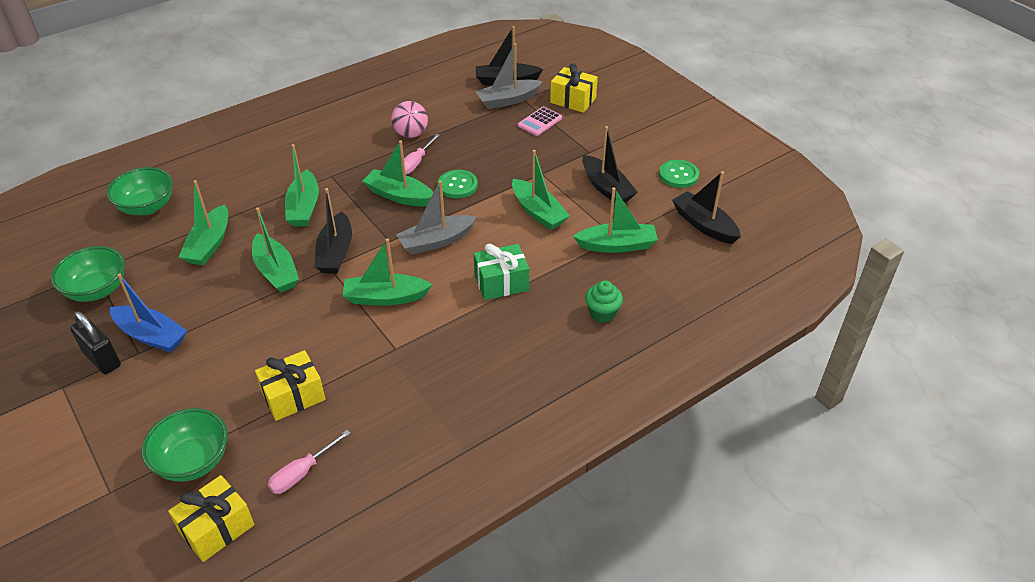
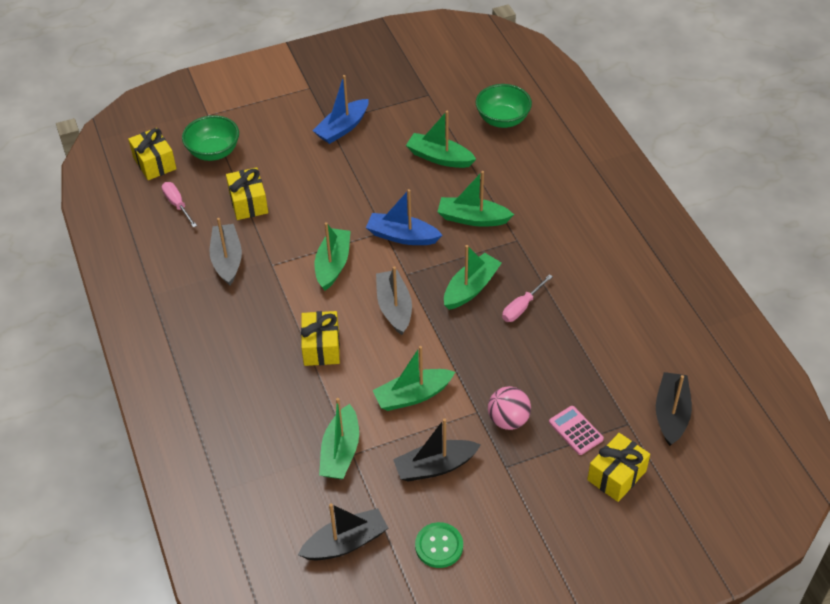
camera: 105 degrees right, 5 degrees up
(97, 290) = (404, 97): green bowl -> none
(102, 359) = (328, 104): black padlock -> none
(276, 271) = (390, 197): green boat -> none
(335, 252) = (402, 236): black boat -> blue boat
(411, 134) = (575, 309): pink ball -> pink ball (508, 420)
(416, 163) = (522, 307): pink screwdriver -> pink screwdriver turned 90 degrees counterclockwise
(457, 185) = (475, 336): green button -> none
(501, 283) = (321, 347): green gift -> yellow gift
(508, 100) = (627, 408): grey boat -> grey boat (227, 260)
(602, 313) = (254, 415): green cupcake -> none

